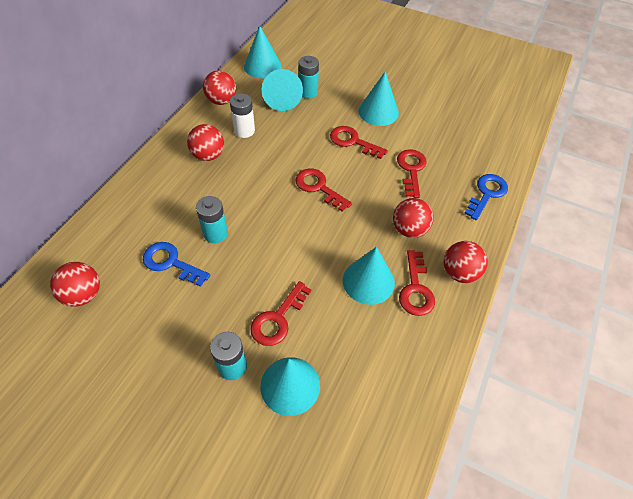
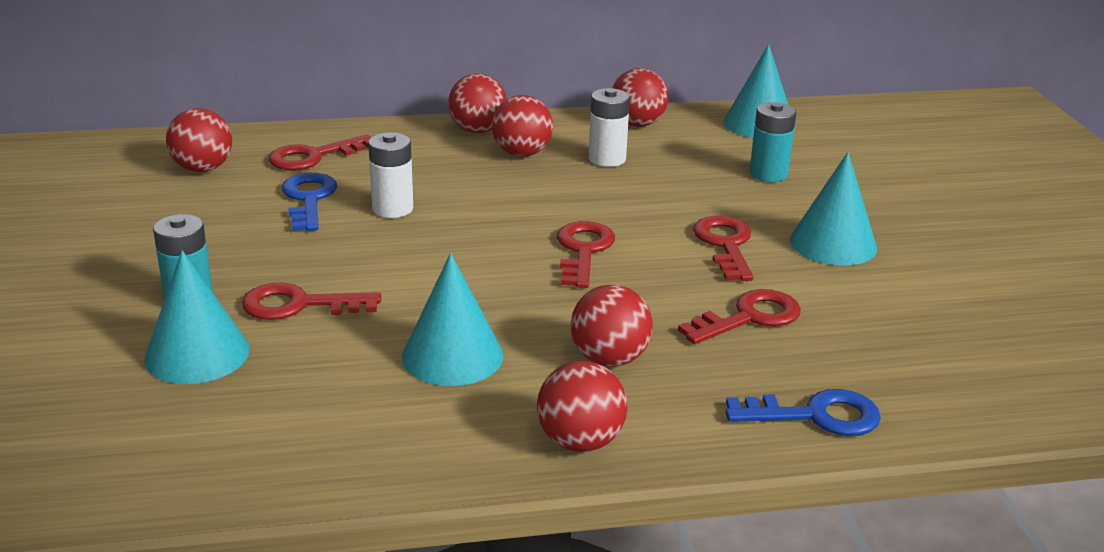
camera: 55 degrees right, 25 degrees down
(166, 157) = (477, 130): none -> red ball
(215, 233) = (392, 209): turquoise battery -> white battery
(282, 98) = (719, 160): turquoise cone -> none
(415, 289) = (489, 406): red key -> red key (313, 156)

